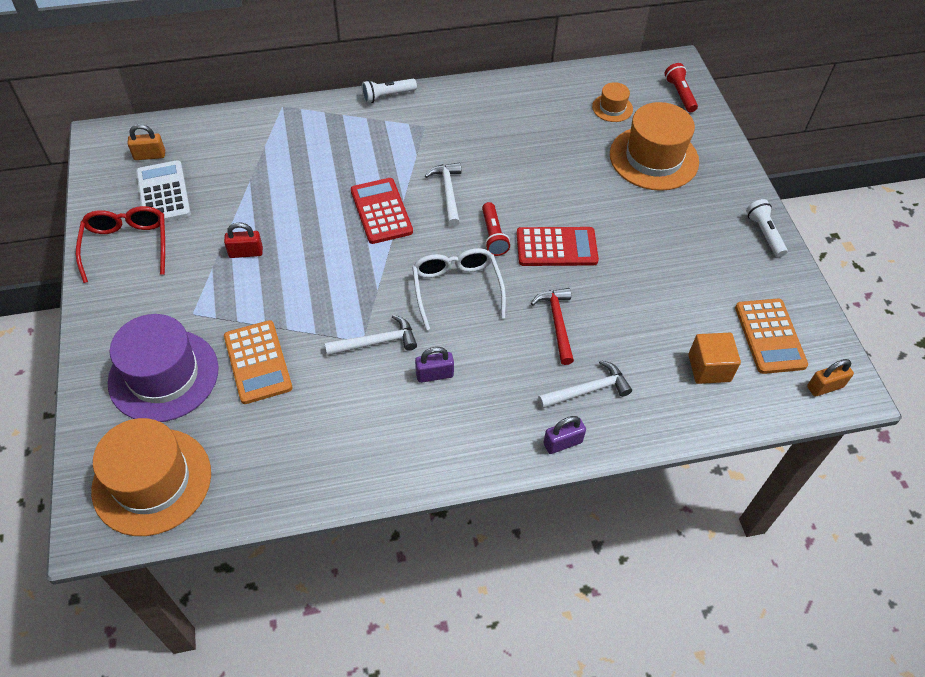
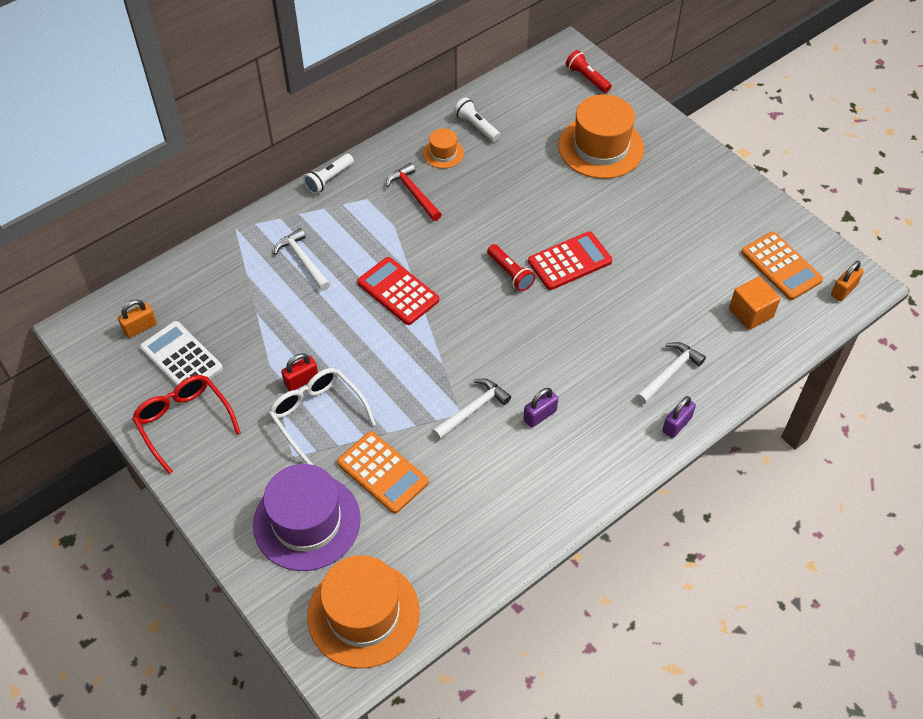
camera: 25 degrees left, 0 degrees up
(448, 193) = (445, 250): white hammer -> white hammer (303, 260)
(456, 289) = (509, 334): white glasses -> white glasses (317, 415)
(557, 323) = (611, 327): red hammer -> red hammer (413, 193)
(612, 108) = (538, 113): orange hat -> orange hat (443, 153)
(764, 234) = (728, 180): white flashlight -> white flashlight (476, 126)

